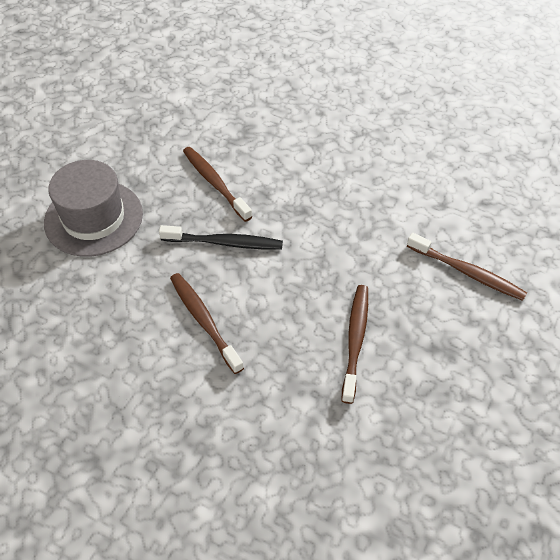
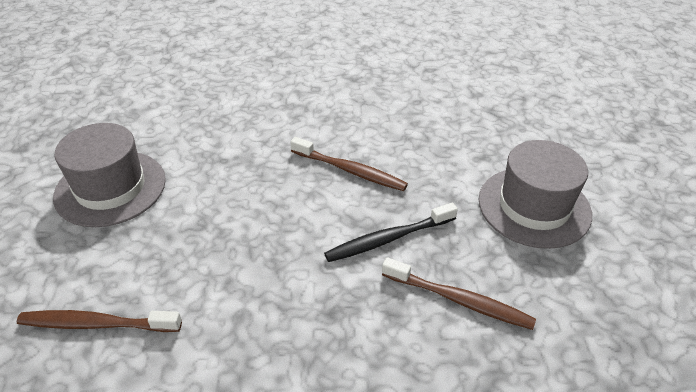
camera: 150 degrees right, 10 degrees down
(355, 340) = (205, 208): brown toothbrush -> none
(439, 409) = (110, 188): none -> grey hat

